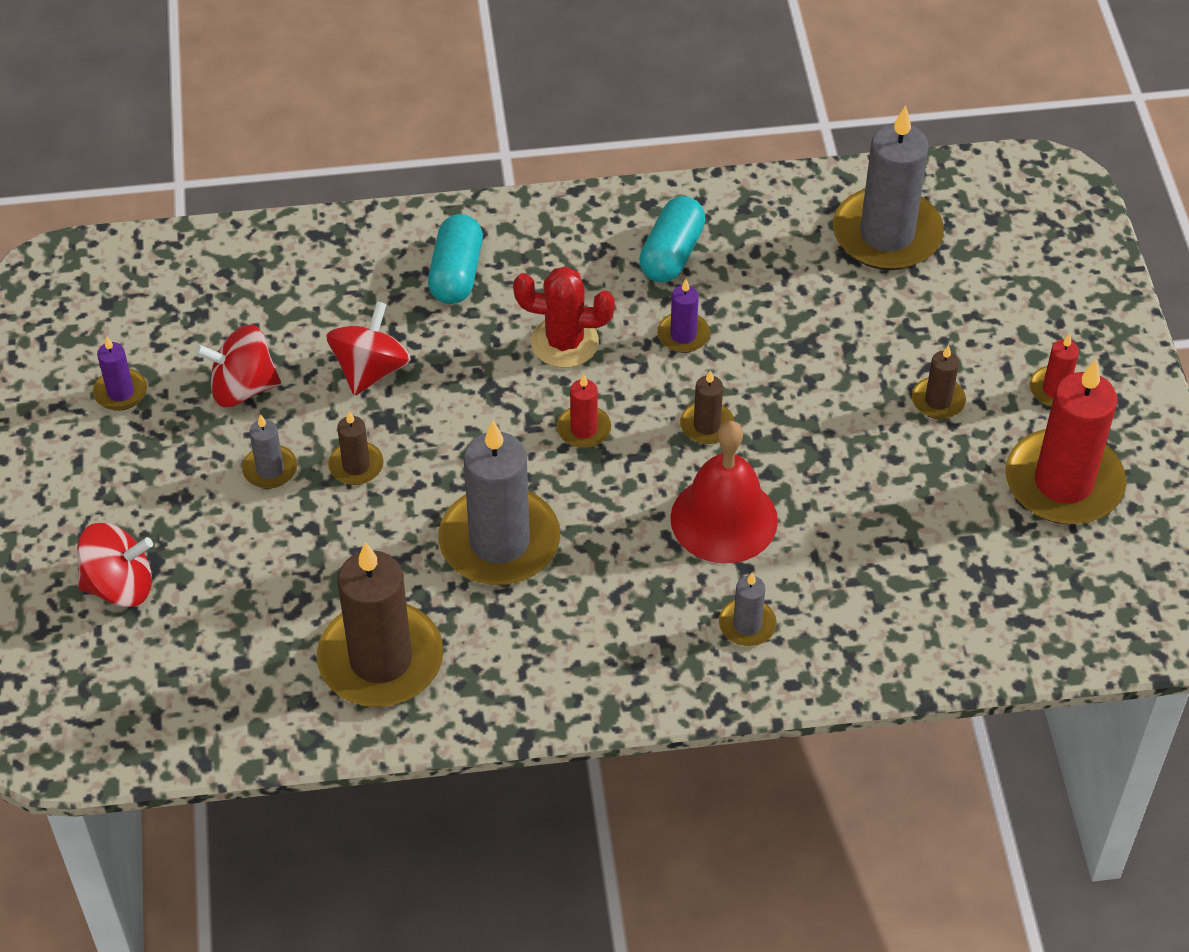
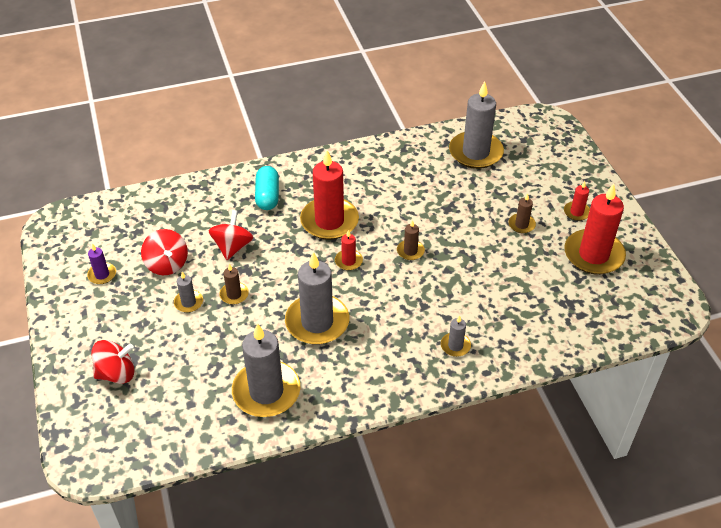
camera: 10 degrees left, 5 degrees down
(243, 388) = (167, 264): red spinning top -> red spinning top turned 105 degrees counterclockwise
(381, 659) = (266, 391): brown candle -> grey candle
(564, 342) = (329, 221): red cactus -> red candle
(672, 254) = (373, 174): turquoise capsule -> none
(683, 335) = (388, 210): purple candle -> none
(724, 519) = (430, 295): red bell -> none

